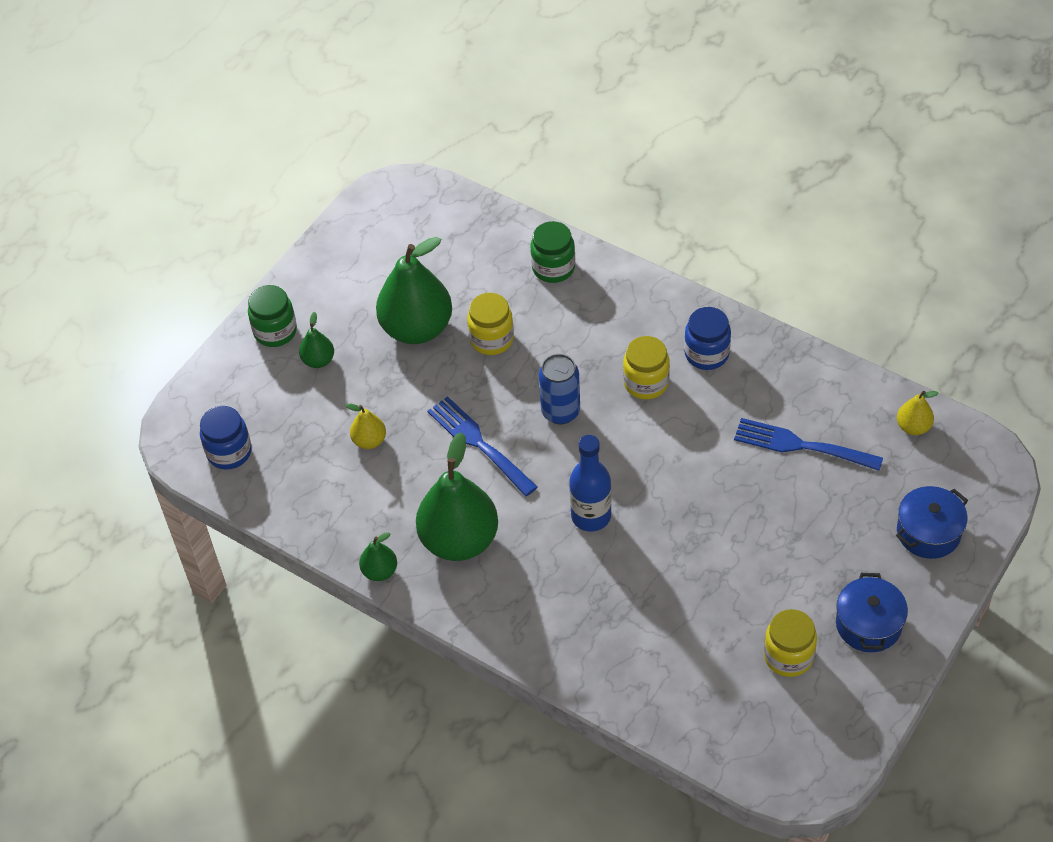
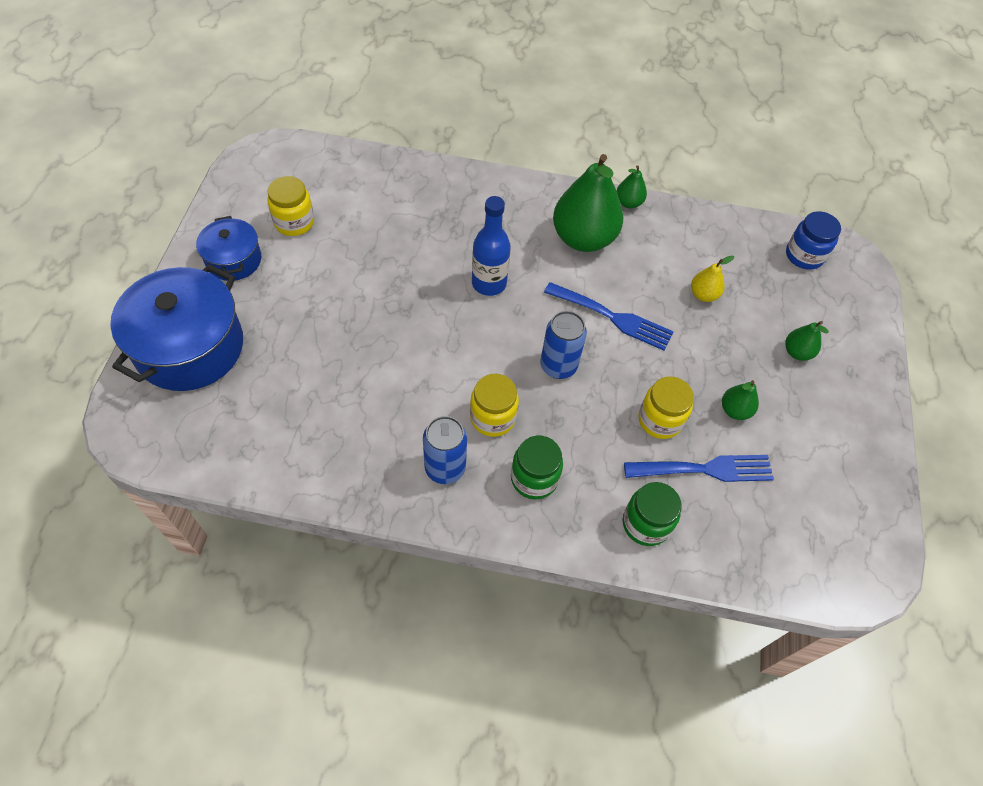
camera: 150 degrees right, 5 degrees up
(275, 331) = (855, 369): green jar -> green jar (534, 478)
(417, 328) = (735, 410): green pear -> green pear, size x0.46
(706, 354) = (445, 468): blue jar -> blue can
(801, 445) = (323, 396): blue fork -> blue fork (704, 469)
(913, 427) = (215, 447): yellow pear -> none
(928, 532) = (190, 347): blue pot -> blue pot, size x1.81

